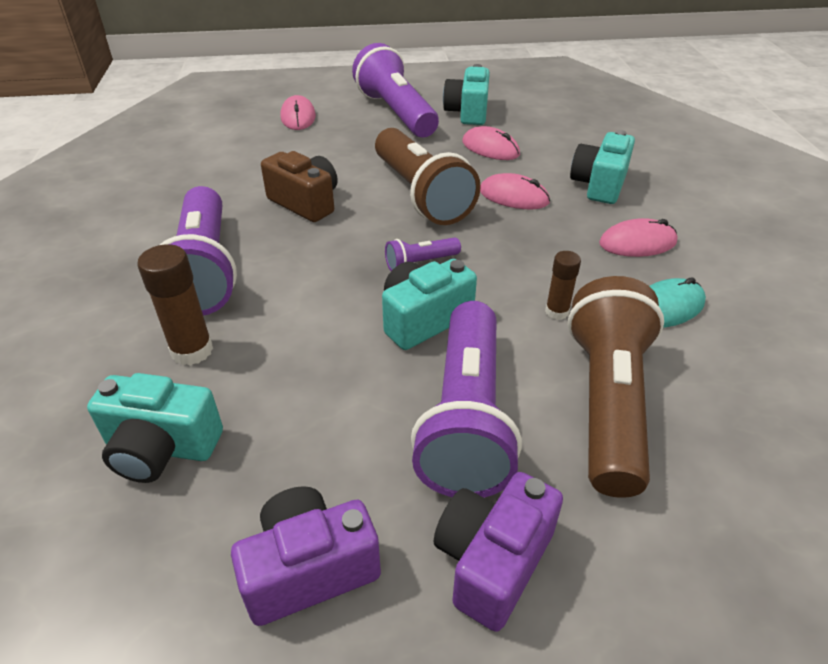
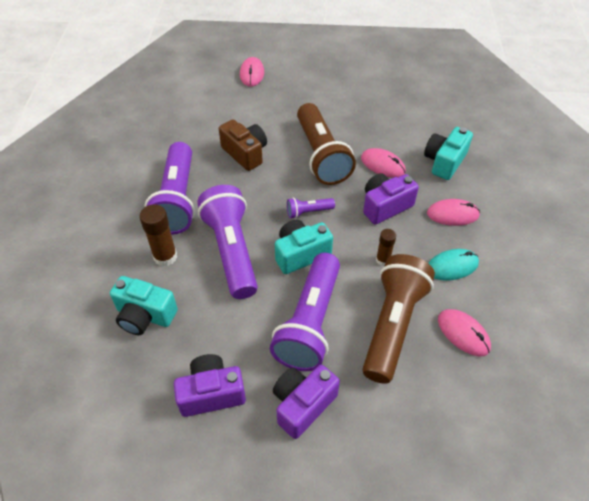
camera: 10 degrees right, 10 degrees up
(396, 113) = (321, 77): purple flashlight -> purple flashlight (231, 250)
(467, 112) = (372, 82): turquoise camera -> none
(490, 148) = (379, 119): pink mouse -> pink mouse (463, 333)
(535, 243) = (385, 206): none -> purple camera

